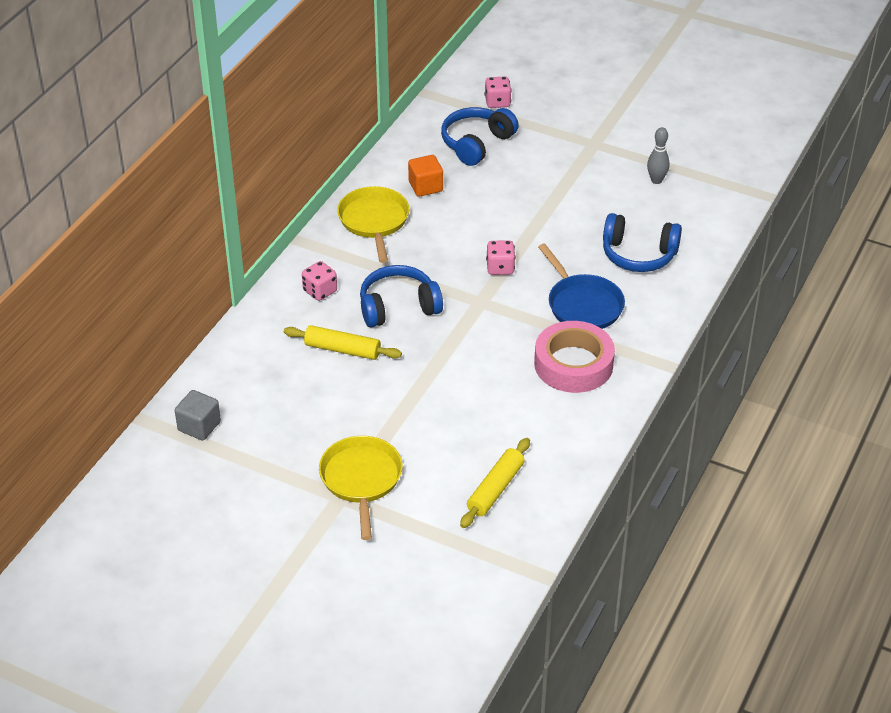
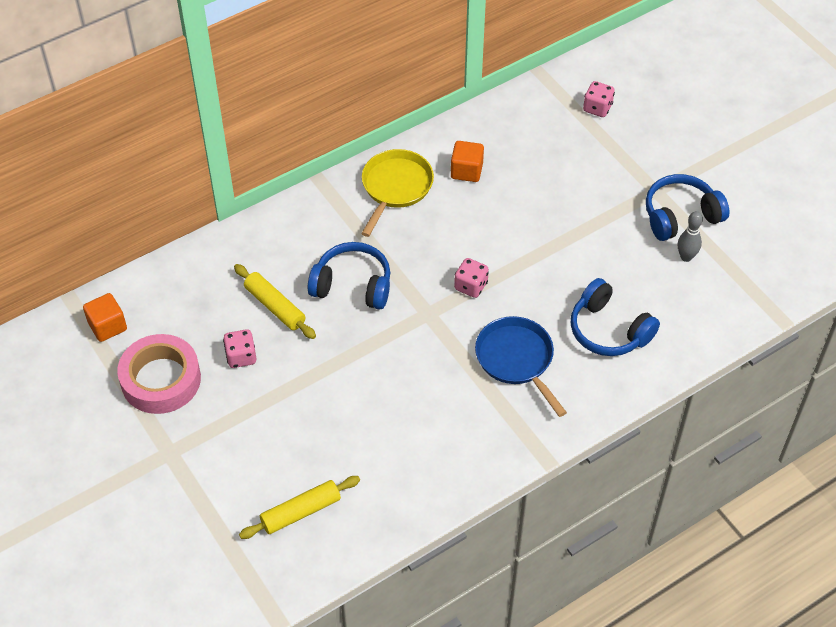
camera: 30 degrees right, 10 degrees up
(199, 426) = (107, 326): grey cube -> orange cube
(320, 291) = (298, 238): pink dice -> pink dice (241, 357)
(361, 480) = (197, 445): yellow pan -> none
(476, 144) = (545, 145): blue headphones -> blue headphones (680, 216)
(573, 364) = (462, 418): pink tape -> pink tape (161, 379)
(582, 305) = (517, 359): blue pan -> blue pan turned 150 degrees clockwise

